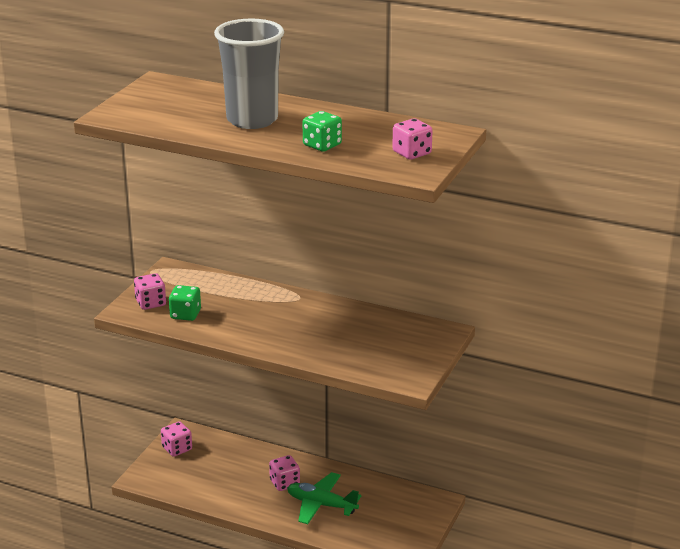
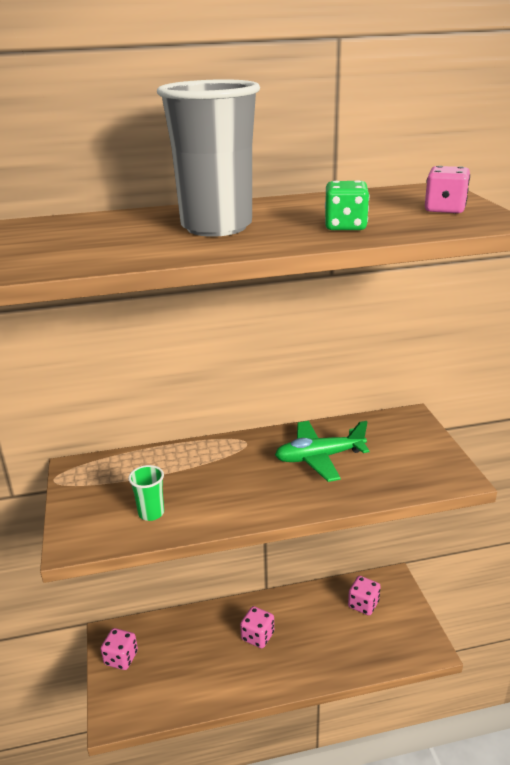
camera: 35 degrees left, 0 degrees up
(150, 303) = (94, 518): pink dice -> pink dice (363, 604)
(185, 314) = (151, 513): green dice -> green cup
(321, 505) = (311, 640): green plane -> green plane (319, 457)

